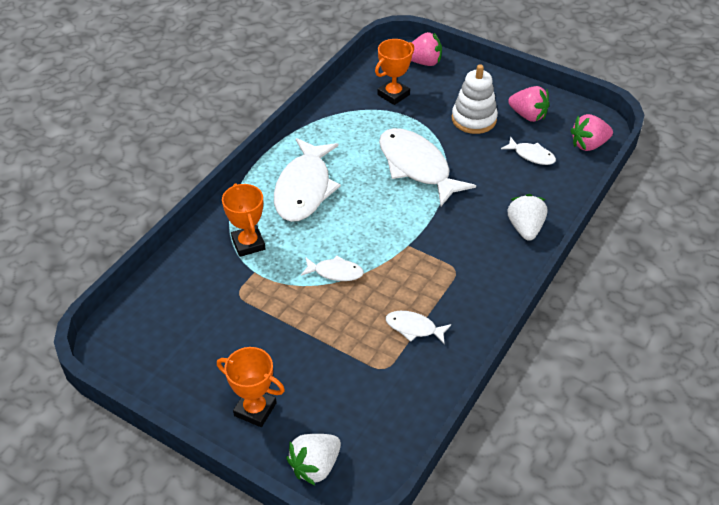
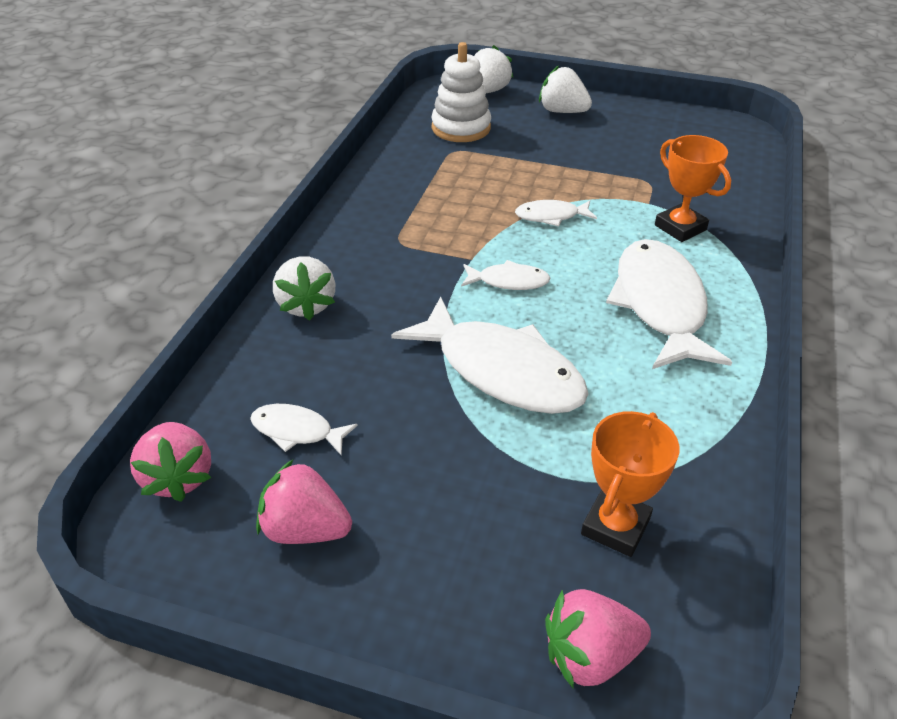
camera: 165 degrees right, 5 degrees down
(255, 409) = (562, 111): orange trophy -> white strawberry
(414, 328) = (434, 182): white fish -> white fish (509, 281)
(474, 119) = (422, 494): white stacking toy -> white stacking toy (461, 128)
(588, 145) = (178, 477): pink strawberry -> pink strawberry turned 105 degrees clockwise

